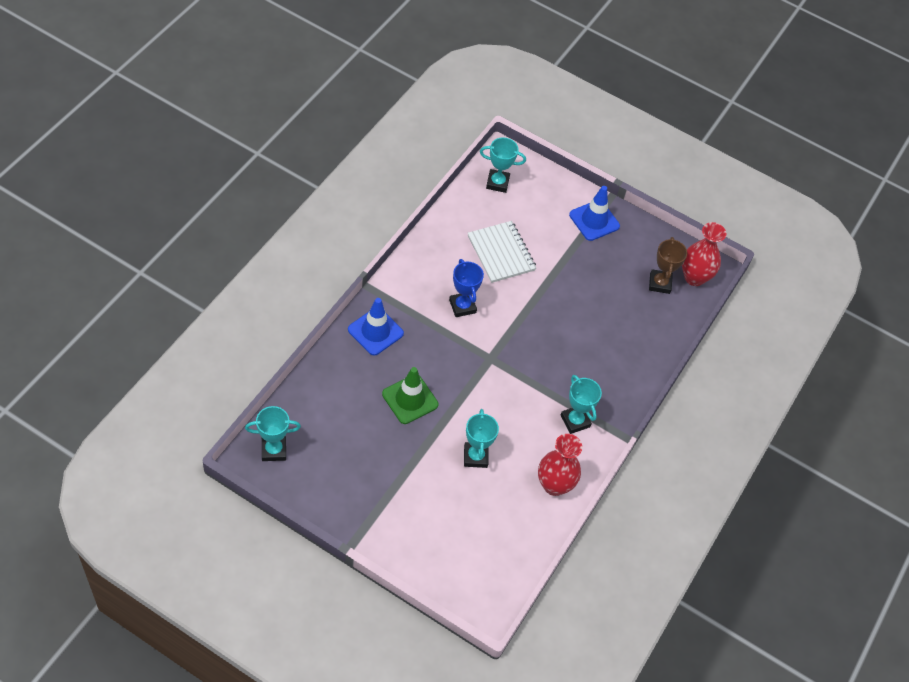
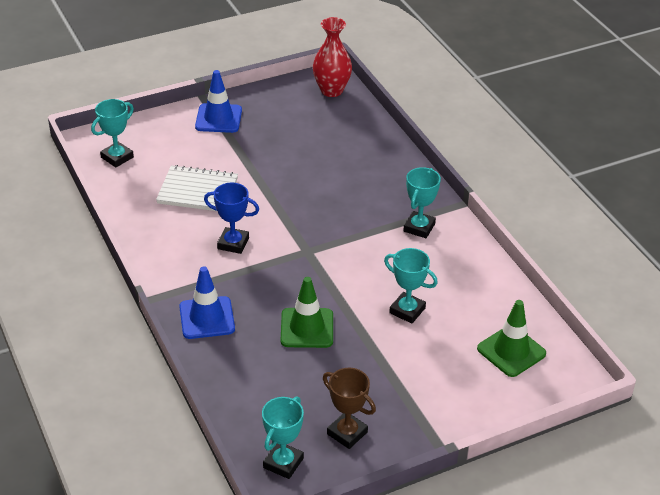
camera: 50 degrees left, 15 degrees down
(483, 549) = (511, 351): none -> green traffic cone
(554, 485) = (476, 272): red vase -> none
(575, 421) = (419, 227): turquoise trophy -> turquoise trophy turned 75 degrees counterclockwise
(659, 283) = (320, 112): brown trophy -> brown trophy (347, 433)

